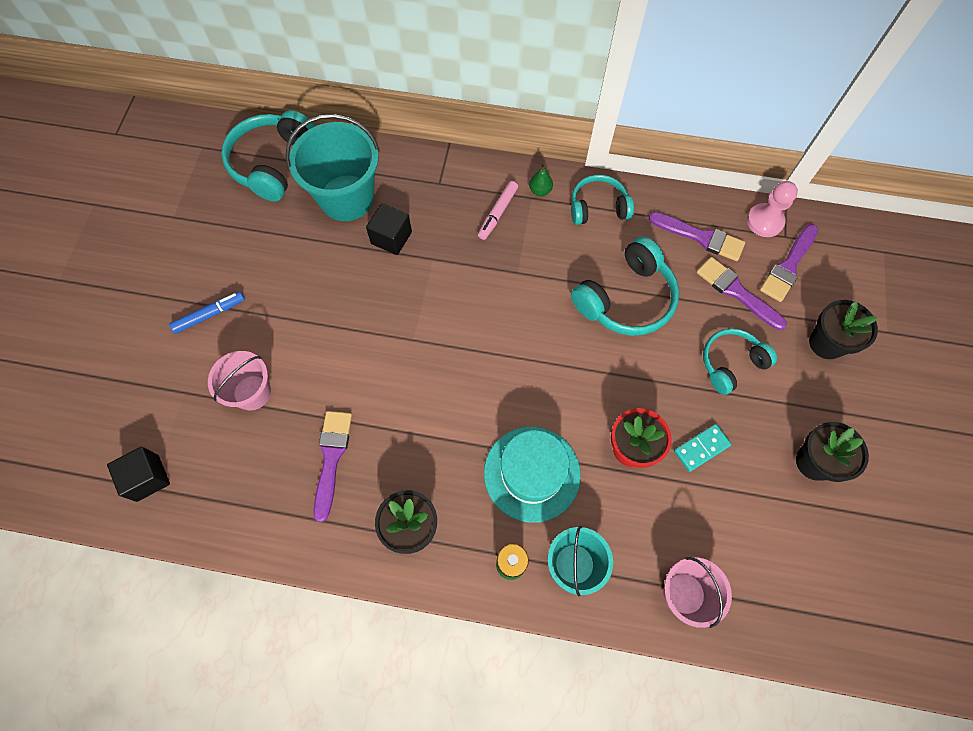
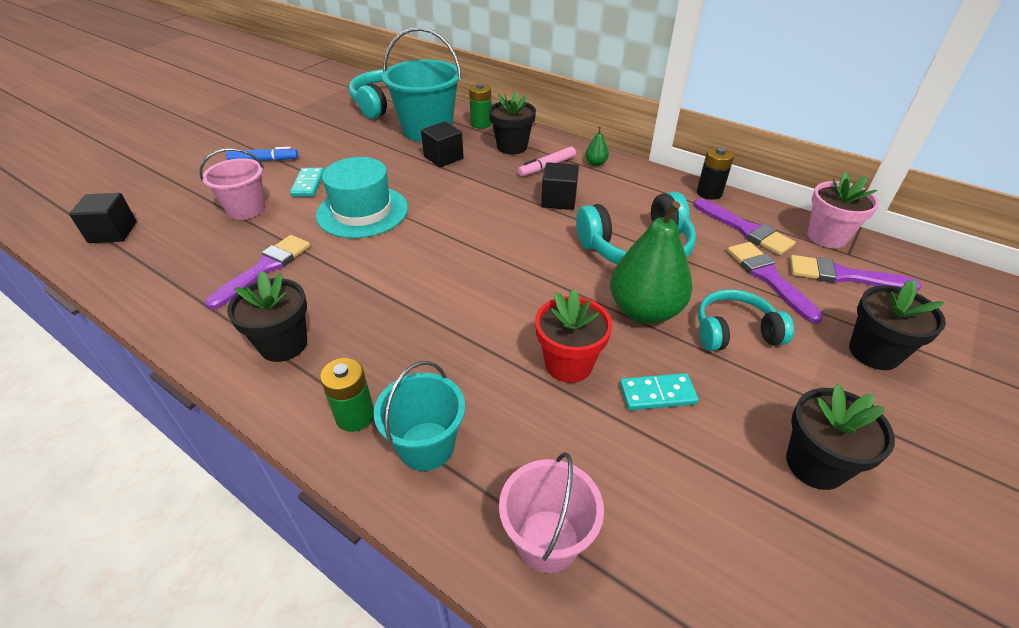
camera: 25 degrees right, 25 degrees down
(285, 332) = (308, 184): none -> turquoise domino
(395, 165) = (481, 124): none -> green battery
(448, 194) = (512, 147): none -> black flower pot
(532, 473) = (441, 346): turquoise hat -> turquoise hat (362, 211)
(533, 260) = (558, 200): none -> black cube
(598, 207) = (645, 185): turquoise headphones -> none
(655, 197) = (709, 193): none -> black battery
(661, 369) = (644, 311): none -> green pear
(764, 221) = (826, 237): pink pawn -> pink flower pot
(788, 266) = (843, 276): purple brush -> purple brush turned 45 degrees clockwise

